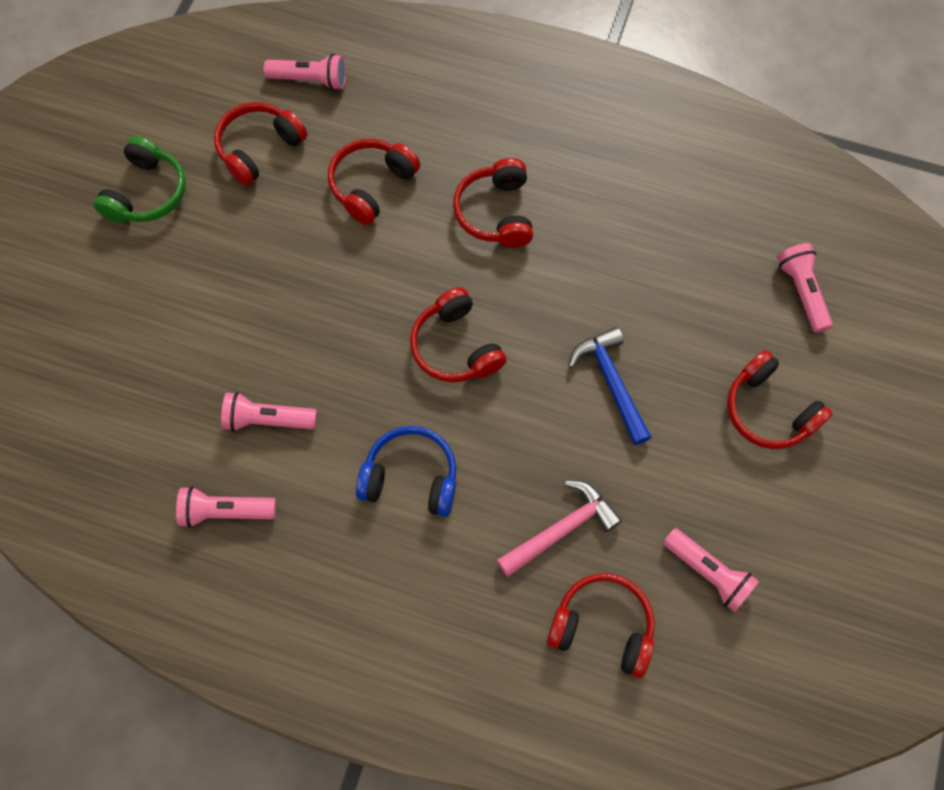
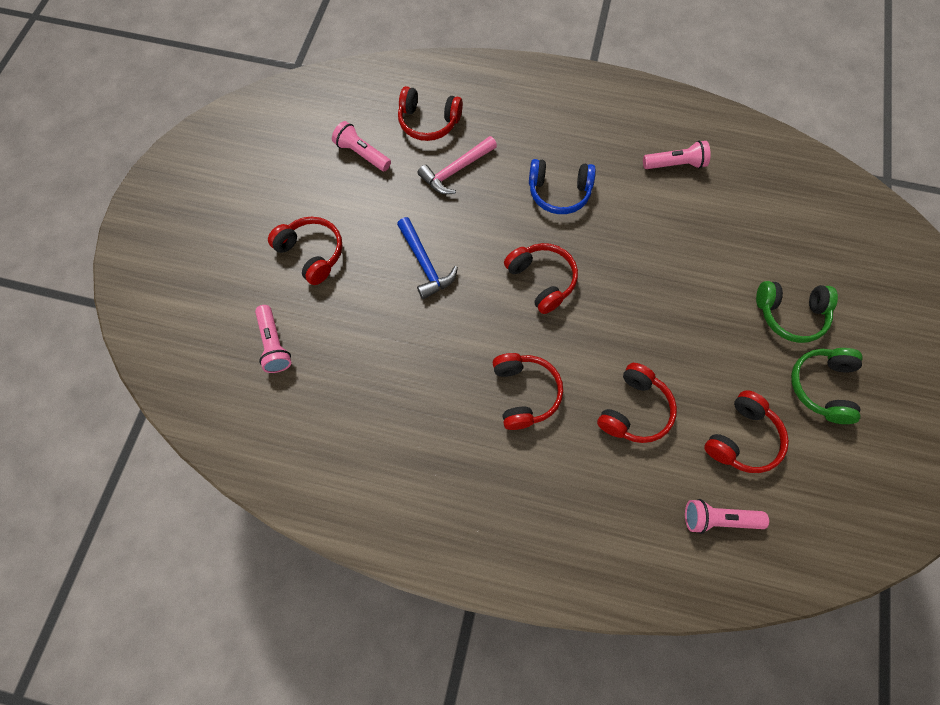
camera: 175 degrees right, 0 degrees up
(148, 277) = (790, 315): none -> green headphones
(267, 420) = (665, 220): pink flashlight -> none

